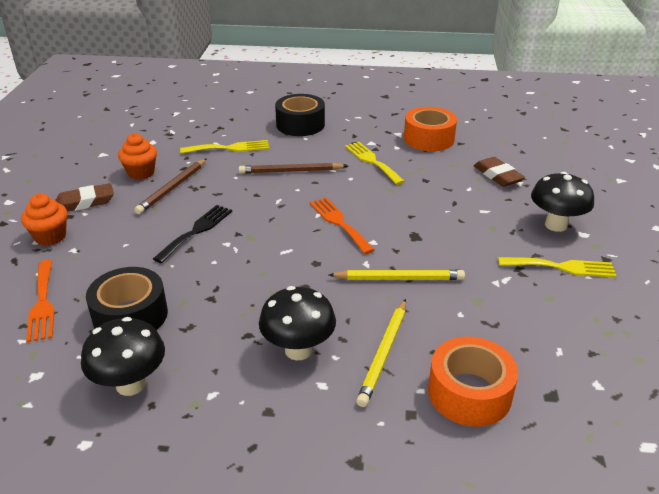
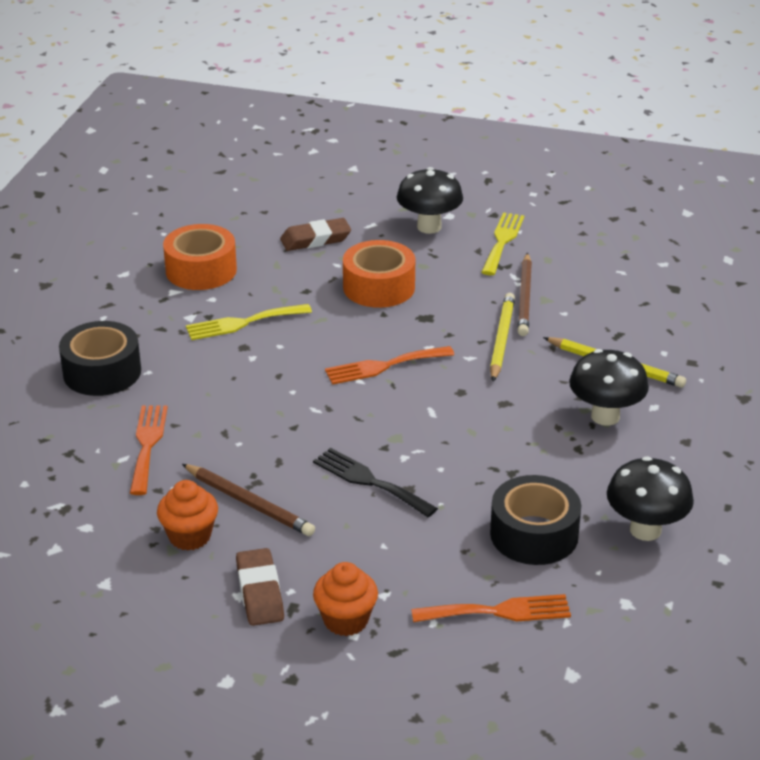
camera: 80 degrees left, 0 degrees up
(229, 148) = (147, 445): yellow fork -> orange fork
(290, 171) = (243, 393): brown pencil -> brown pencil (525, 298)
(469, 393) = (669, 327): orange tape -> orange tape (379, 287)

